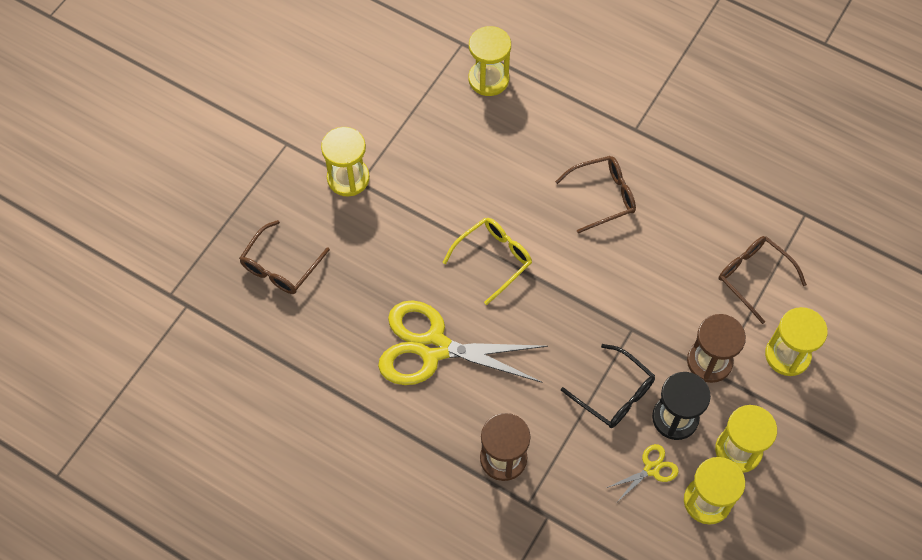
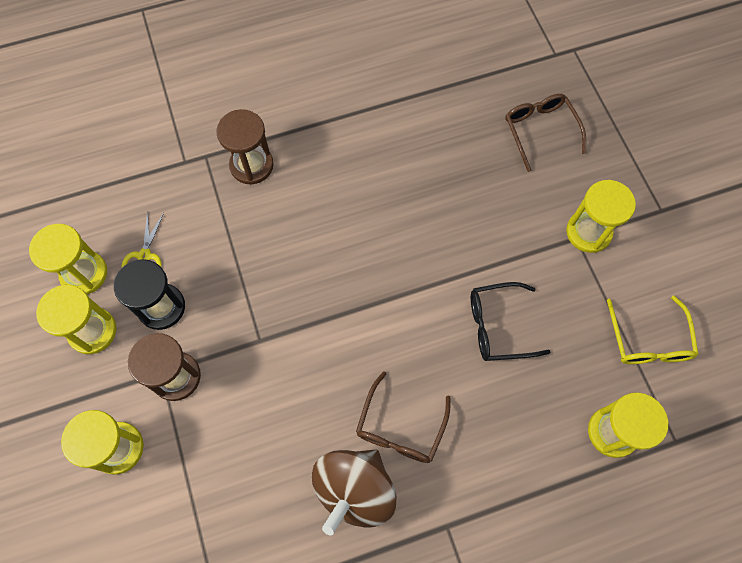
camera: 130 degrees right, 5 degrees up
(433, 348) = (379, 184): yellow scissors -> none
(494, 259) = (417, 285): yellow glasses -> yellow glasses (648, 341)
(614, 394) = (222, 280): black glasses -> black glasses (497, 326)
(666, 193) = (355, 490): none -> brown spinning top
(753, 277) = (208, 490): brown glasses -> none

